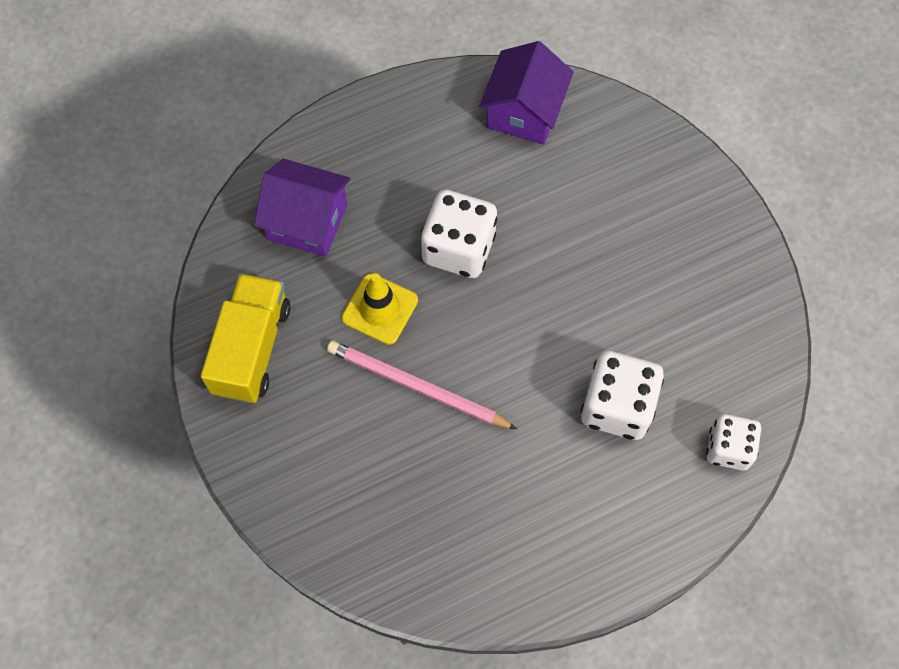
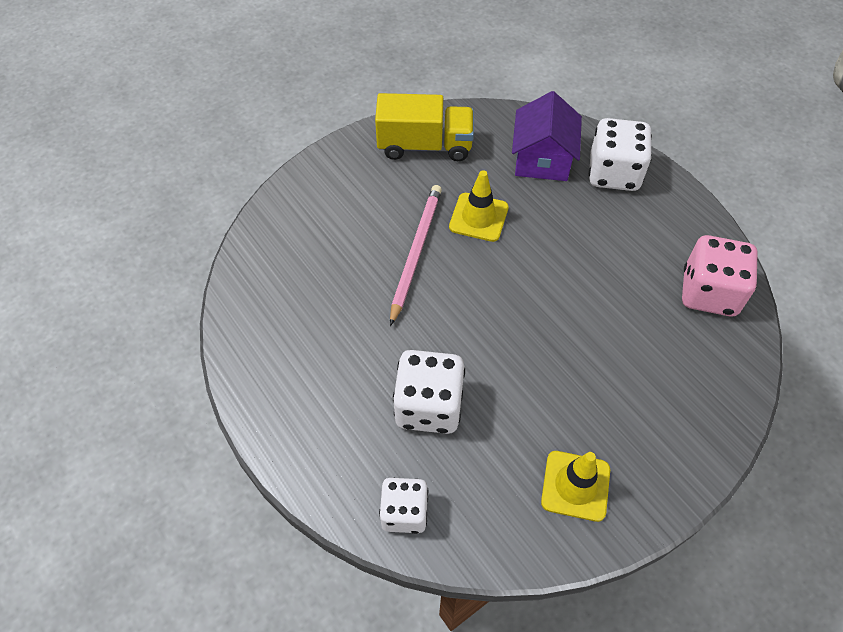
camera: 80 degrees right, 10 degrees down
(458, 248) = (551, 262): white dice -> white dice (614, 173)
(524, 112) = (709, 293): purple house -> pink dice
(716, 289) = (575, 486): none -> yellow traffic cone

